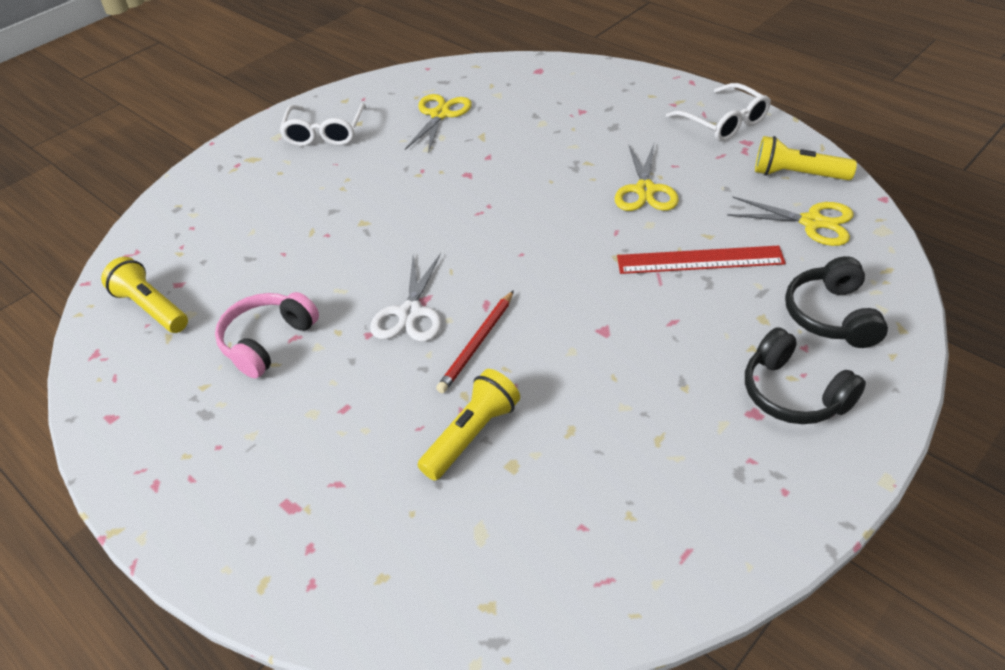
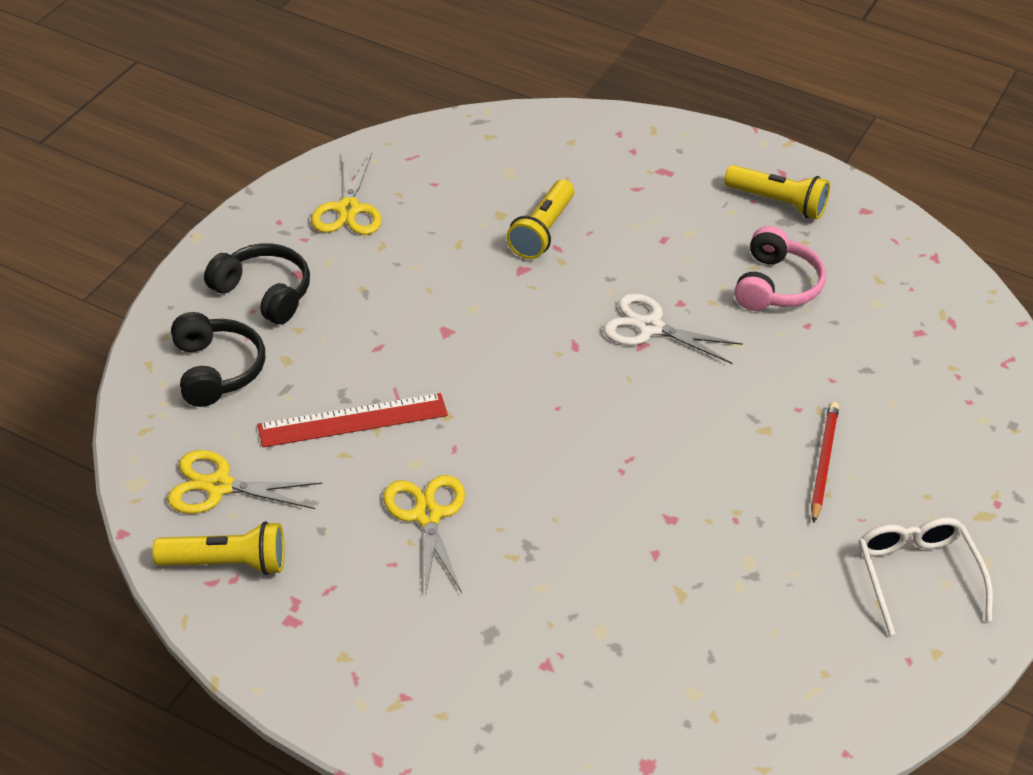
camera: 160 degrees right, 0 degrees up
(151, 308) = (922, 304): yellow flashlight -> yellow flashlight (778, 203)
(410, 313) = (649, 327): white scissors -> white scissors turned 60 degrees counterclockwise
(440, 114) = (764, 634): yellow scissors -> yellow scissors (348, 210)
(477, 344) = (567, 305): red pencil -> red pencil (823, 462)
(724, 123) = (323, 659): white glasses -> none

